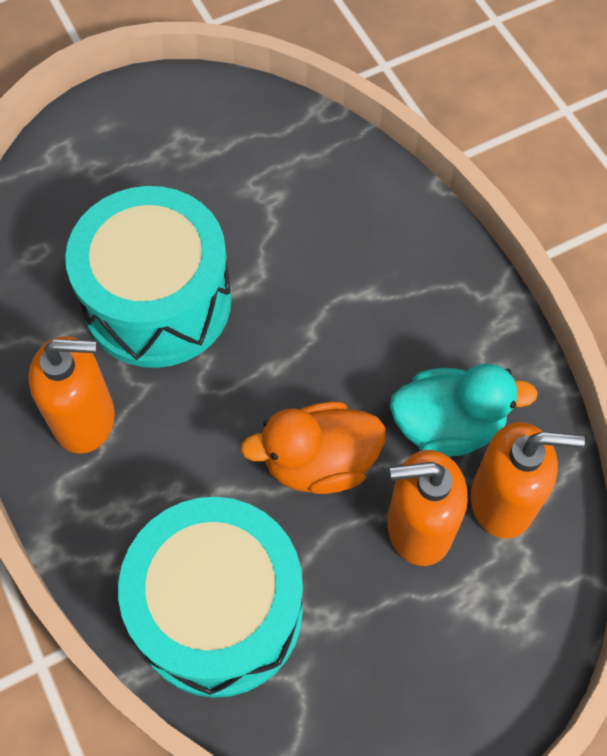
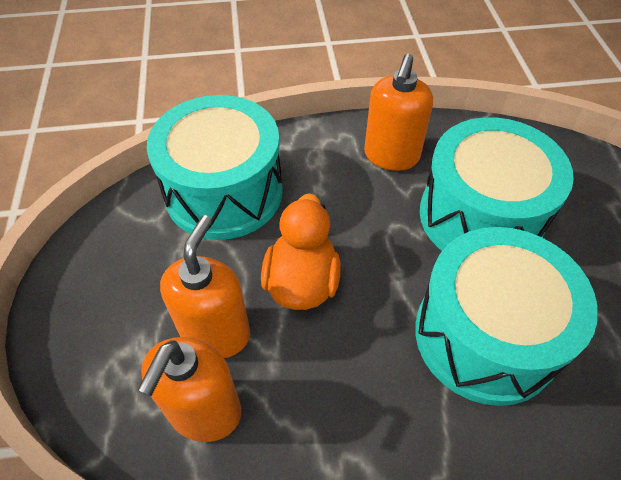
camera: 110 degrees right, 10 degrees down
(313, 273) = (485, 335): none -> turquoise drum
(448, 425) = (294, 393): turquoise duck -> none

